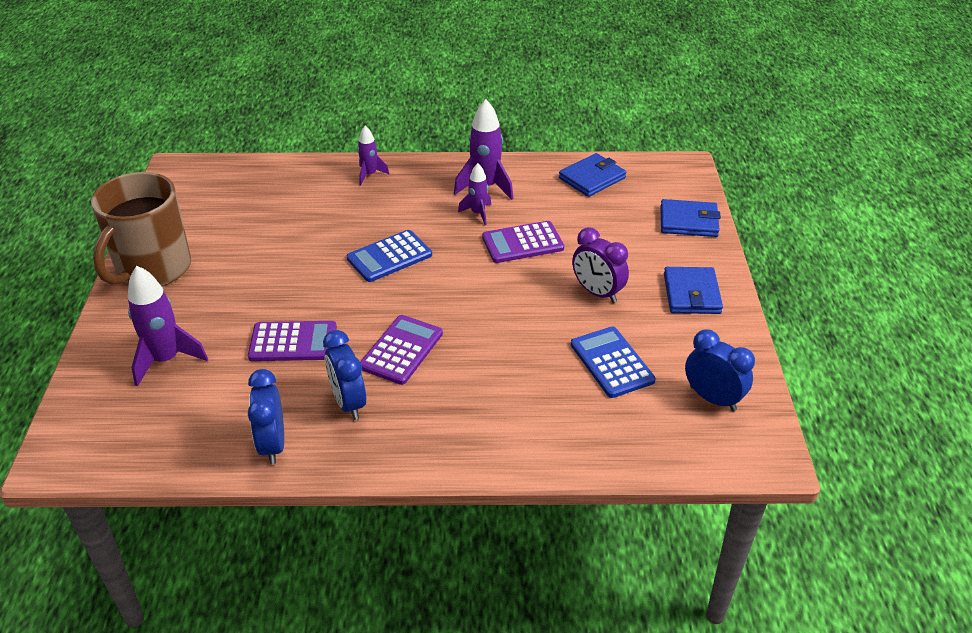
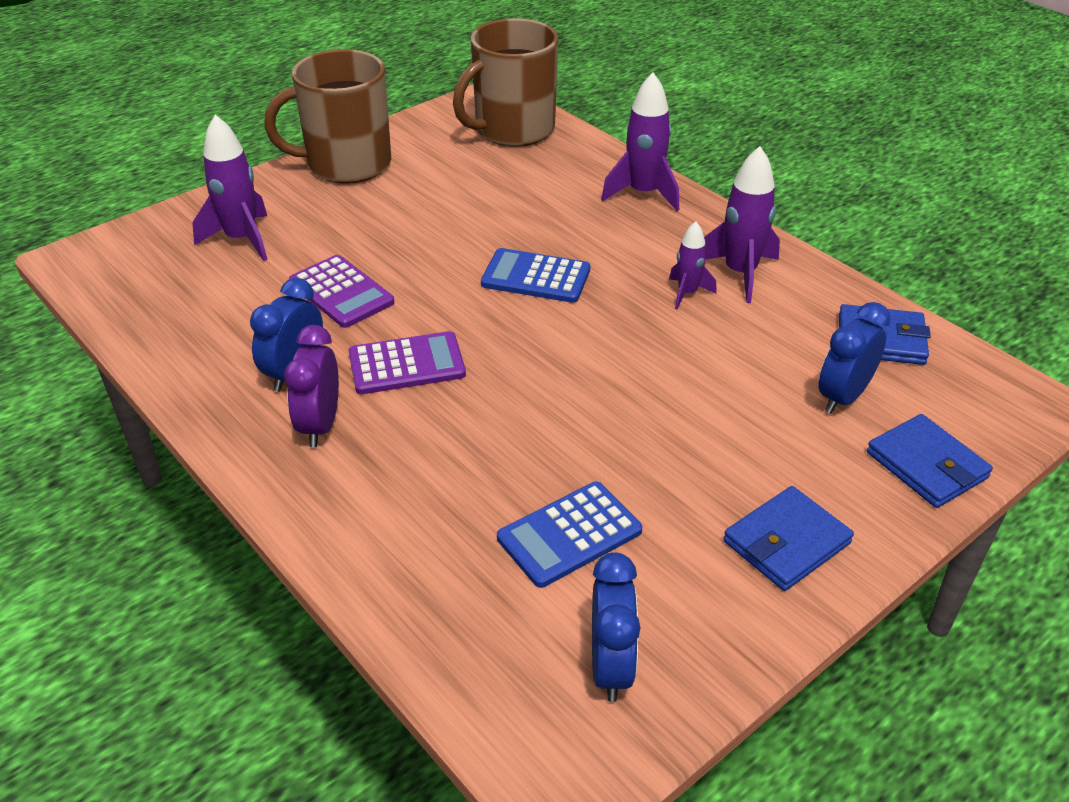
camera: 50 degrees right, 0 degrees up
(228, 183) = (512, 130): none -> brown mug
(272, 445) = (194, 360): blue clock -> blue clock (843, 397)
(369, 175) = (643, 193): purple rocket -> purple rocket, size x1.71
(522, 243) = (684, 351): purple calculator -> none
(597, 293) = (677, 456): purple clock -> purple clock (320, 425)
(611, 362) = (569, 535): blue calculator -> blue calculator turned 150 degrees counterclockwise

